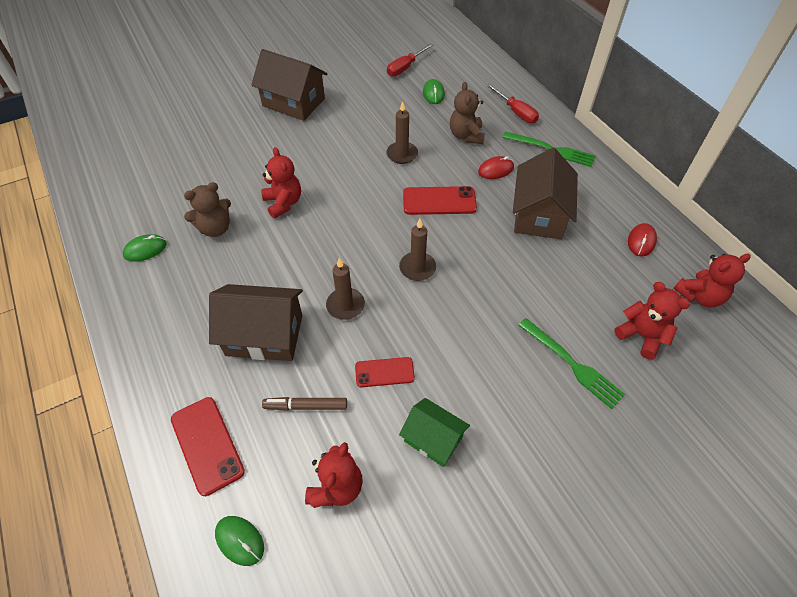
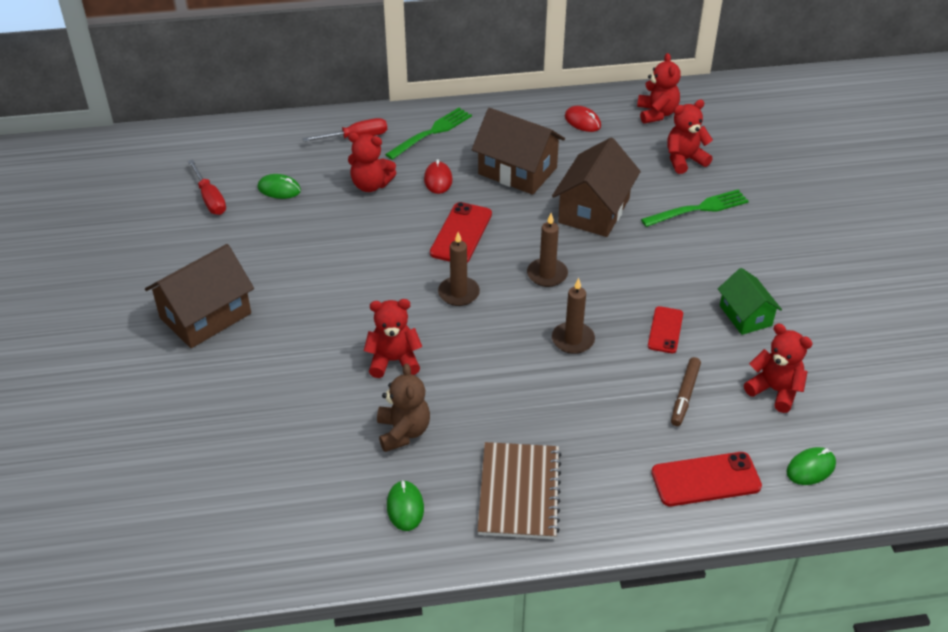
camera: 70 degrees left, 10 degrees down
(170, 312) = (519, 492): none -> brown notebook
(264, 335) = (586, 412): brown house -> brown house (594, 210)
(402, 154) = (370, 242): brown candle -> brown candle (458, 293)
(433, 439) = (745, 315): green house -> green house turned 75 degrees counterclockwise
(466, 136) = (371, 185): brown teddy bear -> red teddy bear

